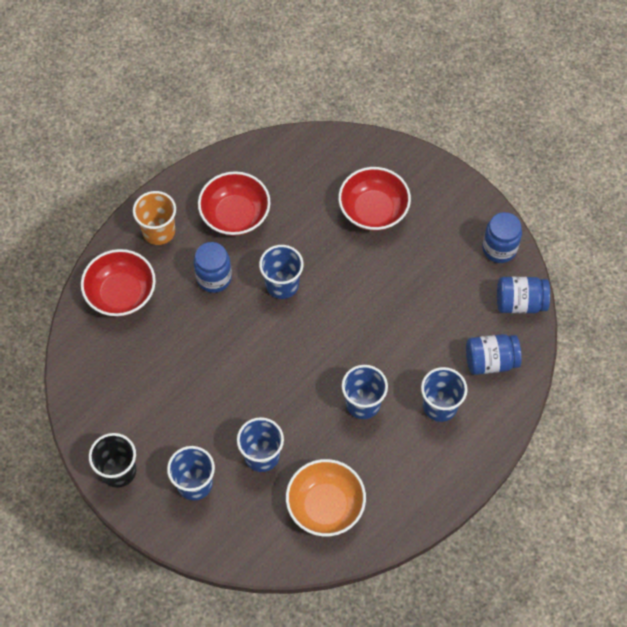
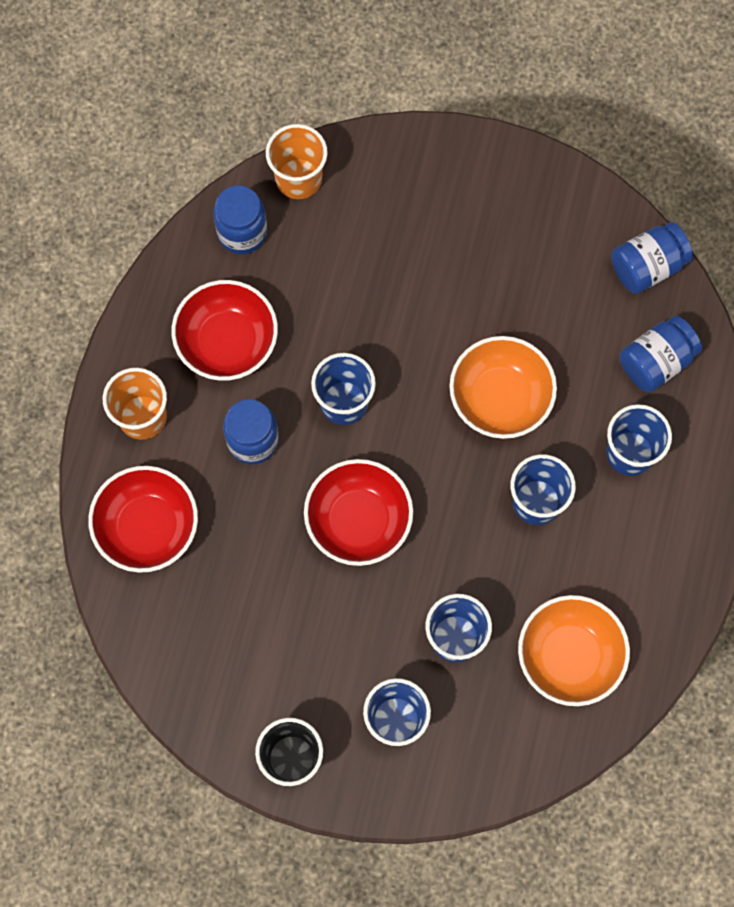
camera: 30 degrees left, 10 degrees up
(336, 146) = (298, 178): none -> orange cup
(373, 210) = (397, 241): red bowl -> red bowl (358, 520)
(379, 331) = (500, 398): none -> orange bowl
(499, 248) = (581, 209): blue jar -> blue jar (242, 232)

